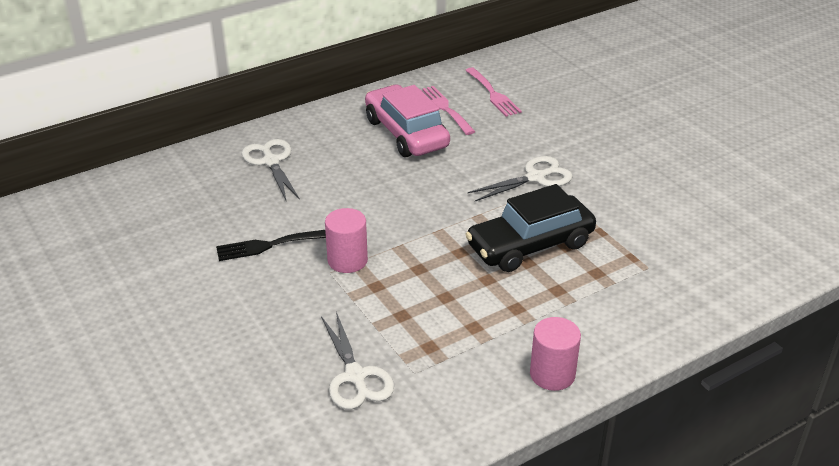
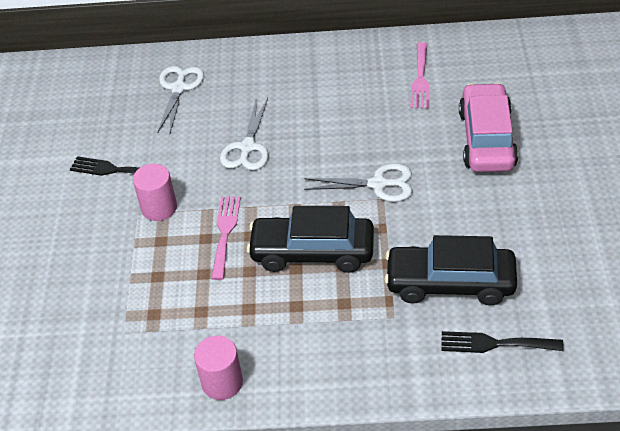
camera: 35 degrees right, 10 degrees up
(355, 377) = (81, 316): white scissors -> white scissors (247, 148)
(406, 133) = (308, 97): pink car -> pink car (487, 139)
(444, 108) = (363, 80): pink fork -> pink fork (225, 232)
(668, 227) = (450, 283): none -> black car
(746, 256) = (494, 344): none -> black fork

